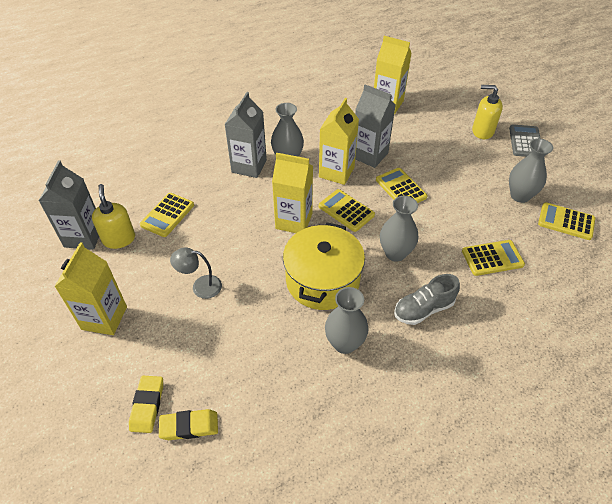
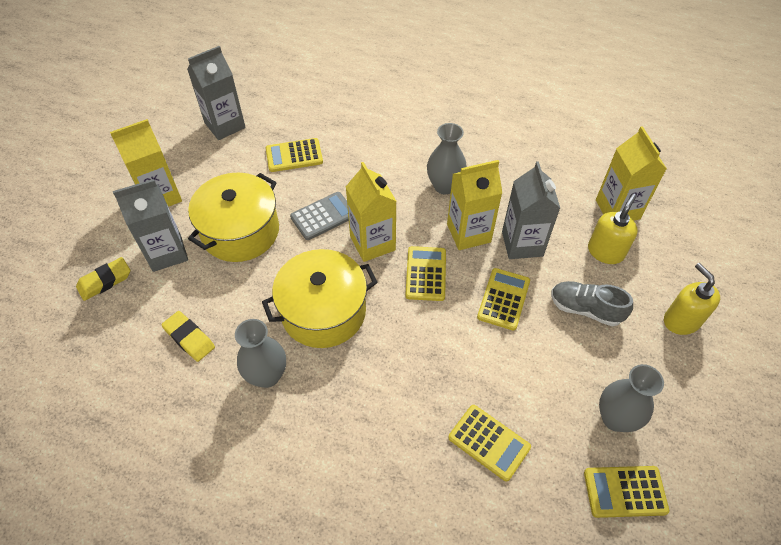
camera: 50 degrees right, 5 degrees up
(119, 239) = (242, 146): yellow soap dispenser -> yellow soap dispenser (605, 251)
(189, 426) = (105, 321): yellow eraser -> yellow eraser (189, 338)
(200, 286) = (240, 231): grey lamp -> yellow pot
(249, 166) = (405, 166): grey carton -> grey carton (167, 253)
(395, 253) = (410, 349): grey vase -> none
(423, 309) = (361, 417): grey shoe -> grey shoe (585, 309)
(525, 142) = (716, 374): grey calculator -> grey calculator (323, 216)
(566, 221) = (625, 491): yellow calculator -> yellow calculator turned 75 degrees counterclockwise

